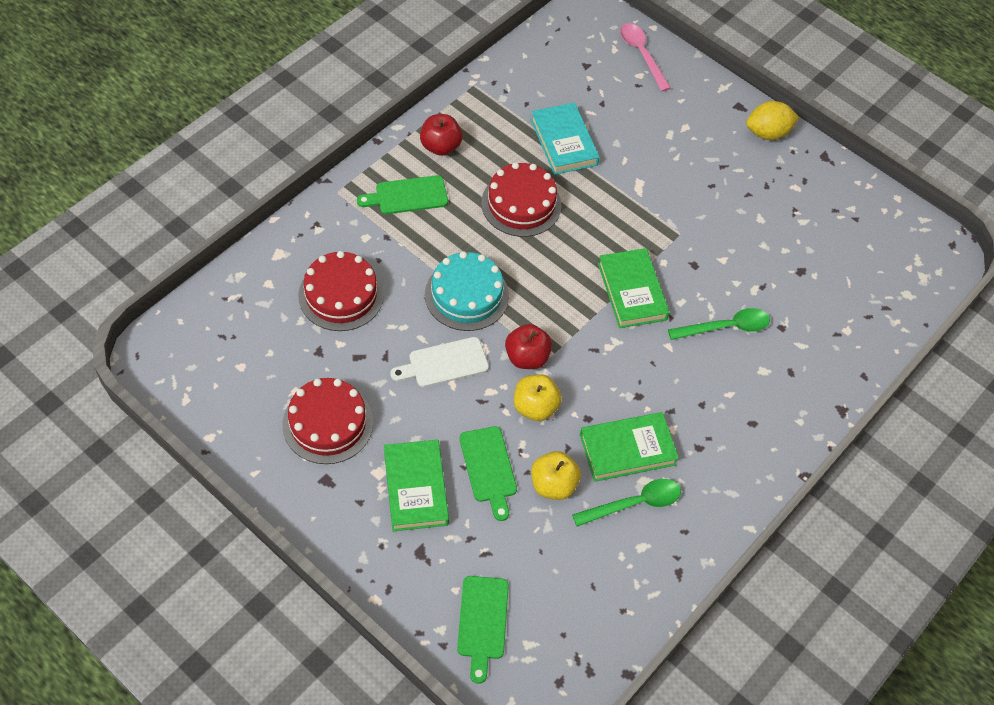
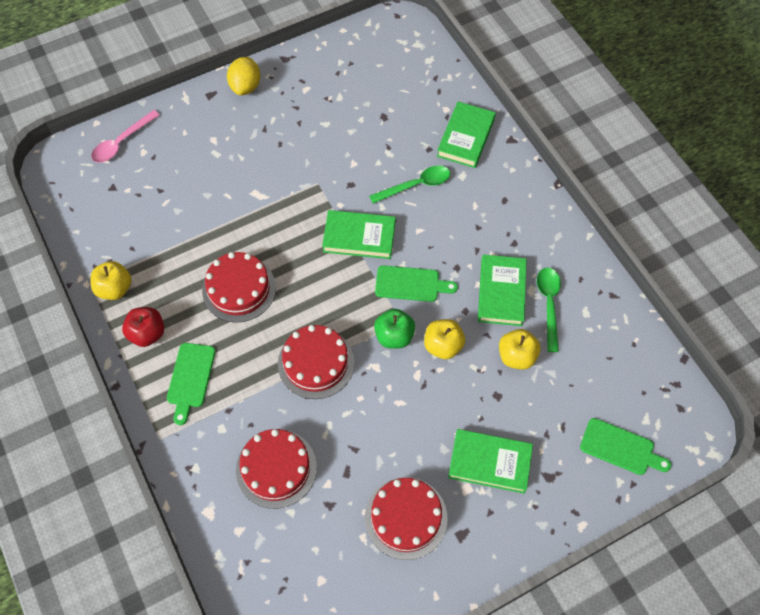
camera: 65 degrees left, 5 degrees up
(444, 363) = (378, 403): white cutting board -> none
(466, 295) = (316, 363): turquoise cake -> red cake
(477, 105) = (115, 289): none -> yellow apple
(489, 468) = (488, 399): green cutting board -> green cutting board (411, 284)
(527, 357) = (394, 336): red apple -> green apple
(564, 142) = (188, 234): turquoise book -> none
(641, 54) = (122, 142): pink spoon -> pink spoon turned 45 degrees counterclockwise
(725, 327) = (416, 185): green spoon -> green spoon turned 60 degrees clockwise
(818, 361) = (466, 137): none -> green book

